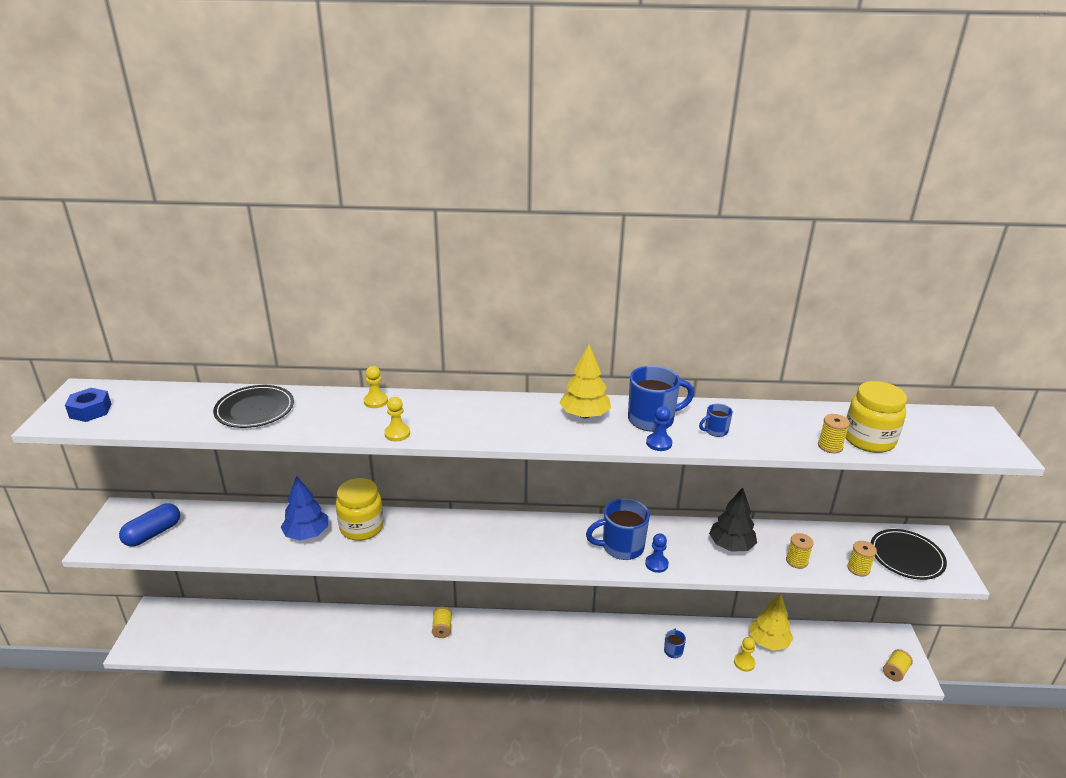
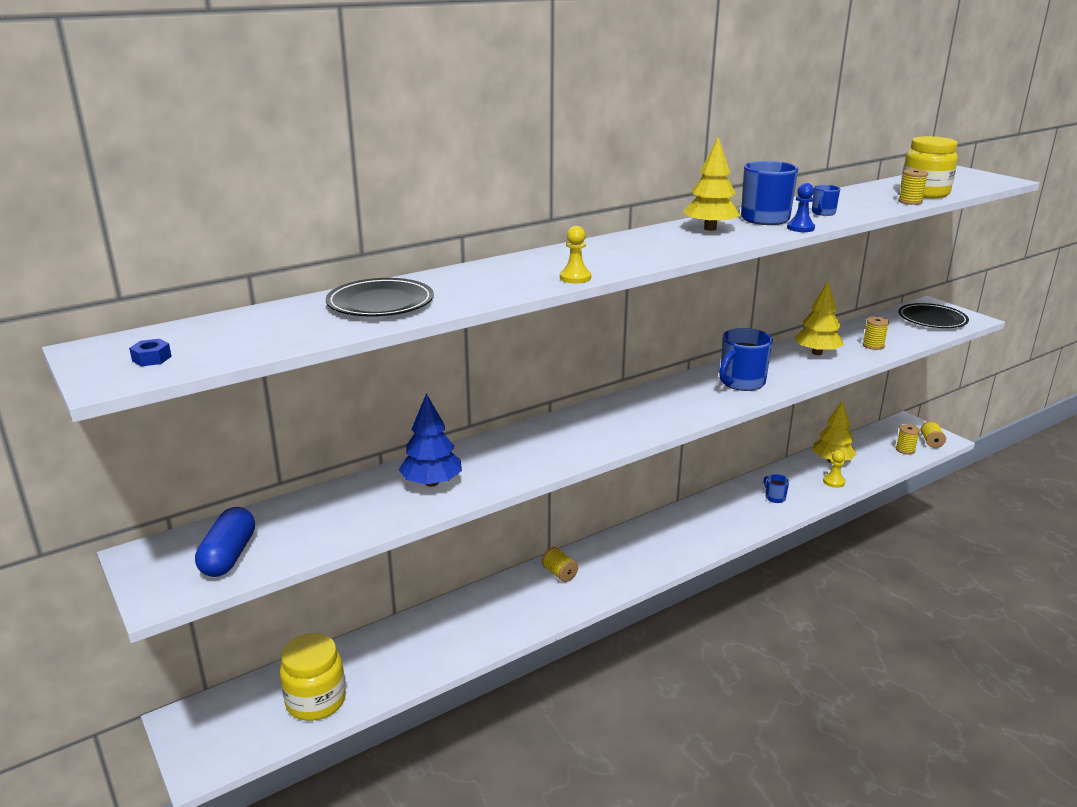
camera: 35 degrees left, 5 degrees down
(90, 411) = (151, 358): blue nut -> blue nut, size x0.59
(361, 527) = (484, 456): yellow jar -> yellow jar (316, 701)
(376, 401) = (502, 266): yellow pawn -> none
(656, 564) = (784, 383): blue pawn -> none
(731, 545) = (817, 353): black tree -> yellow tree
(858, 569) = (916, 336): yellow spool -> yellow spool (905, 450)

